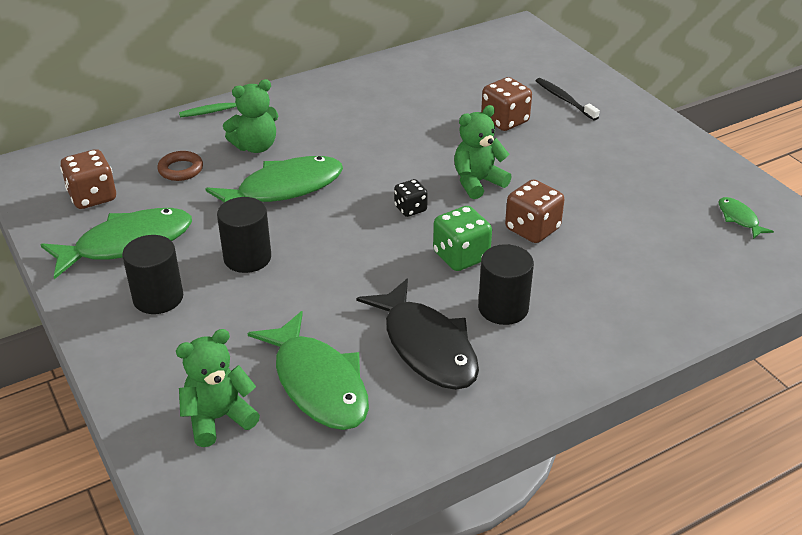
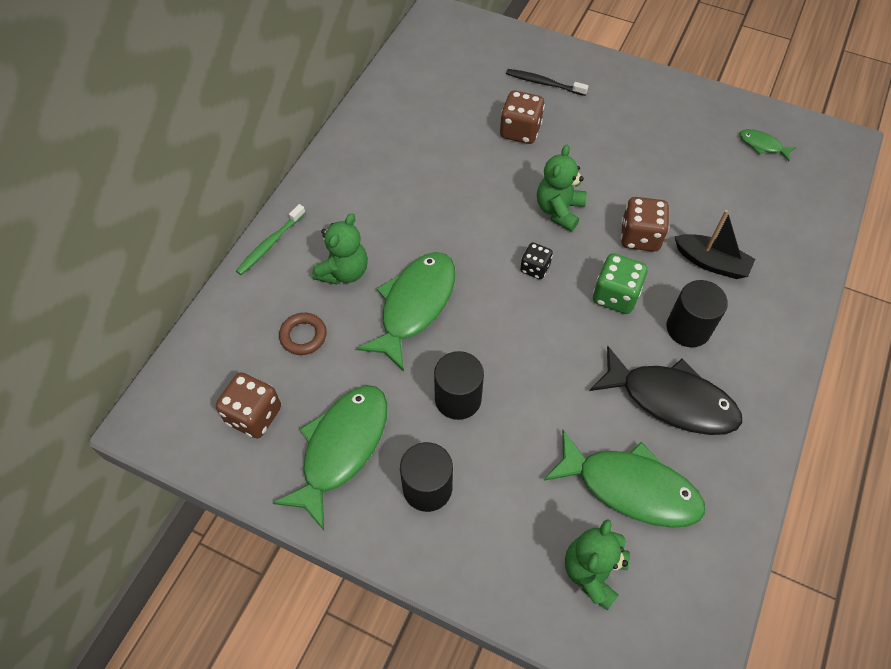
camera: 35 degrees left, 20 degrees up
(582, 275) = (711, 262): none -> black boat

